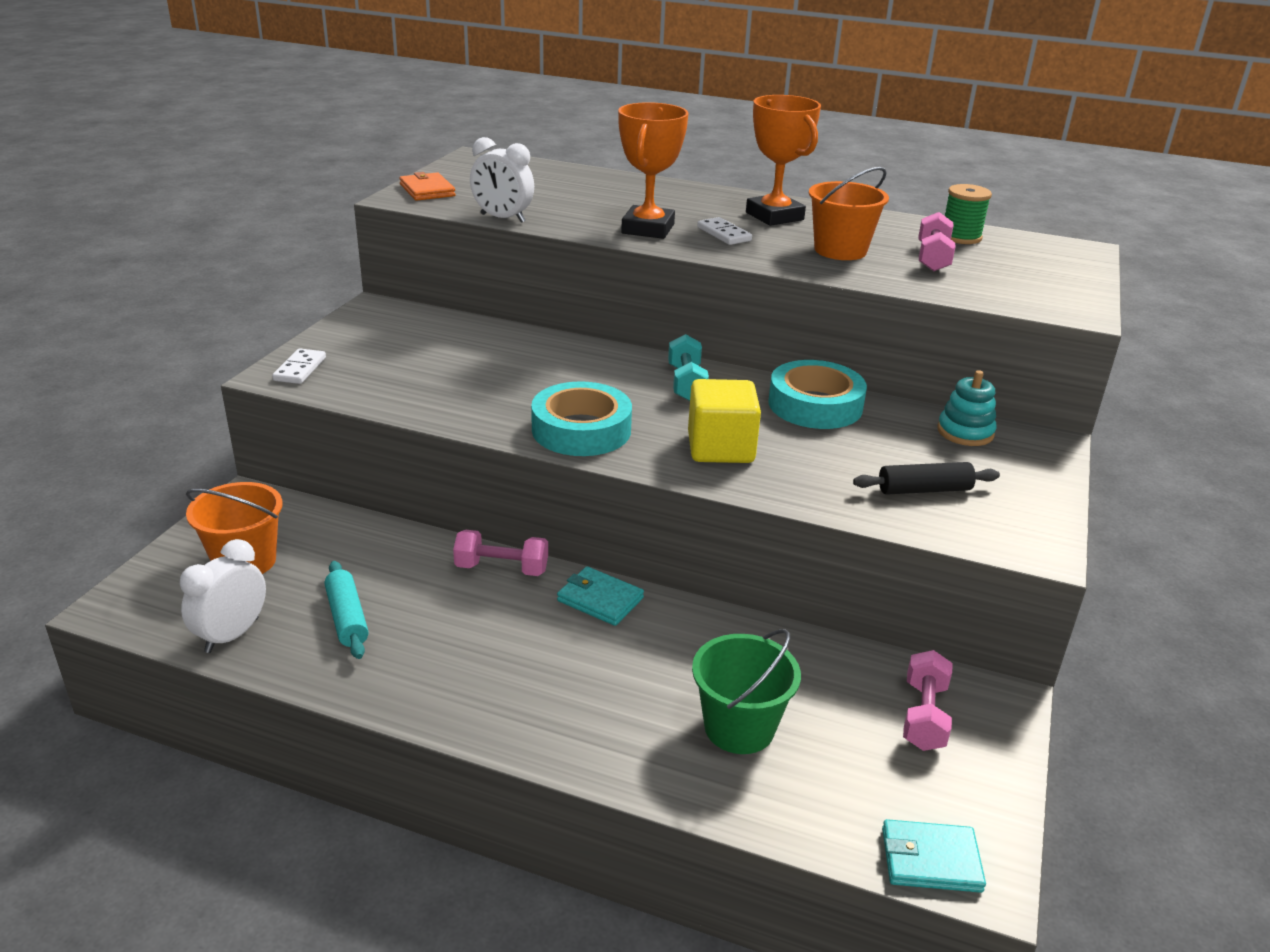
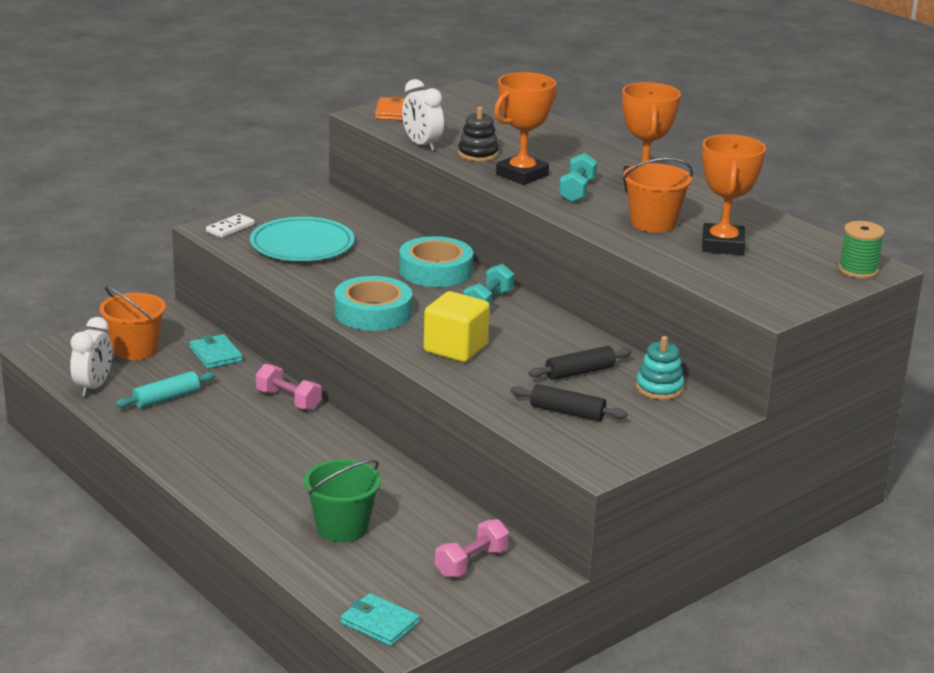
camera: 30 degrees right, 5 degrees down
(232, 635) = (94, 387): white clock -> white clock turned 135 degrees clockwise
(347, 618) = (166, 398): turquoise rolling pin -> turquoise rolling pin turned 45 degrees clockwise
(408, 368) = (302, 244): none -> turquoise plate
(573, 216) = (478, 154): none -> black stacking toy
(600, 599) = (333, 436): turquoise wallet -> turquoise wallet (215, 354)
(724, 234) = (577, 191): white domino -> turquoise dumbbell
(815, 405) = (567, 341): turquoise tape -> turquoise tape (435, 270)
(873, 437) = (580, 372): none -> black rolling pin
(932, 258) = (722, 245): pink dumbbell -> orange trophy
(960, 237) = (780, 235): green spool -> green spool (858, 270)

